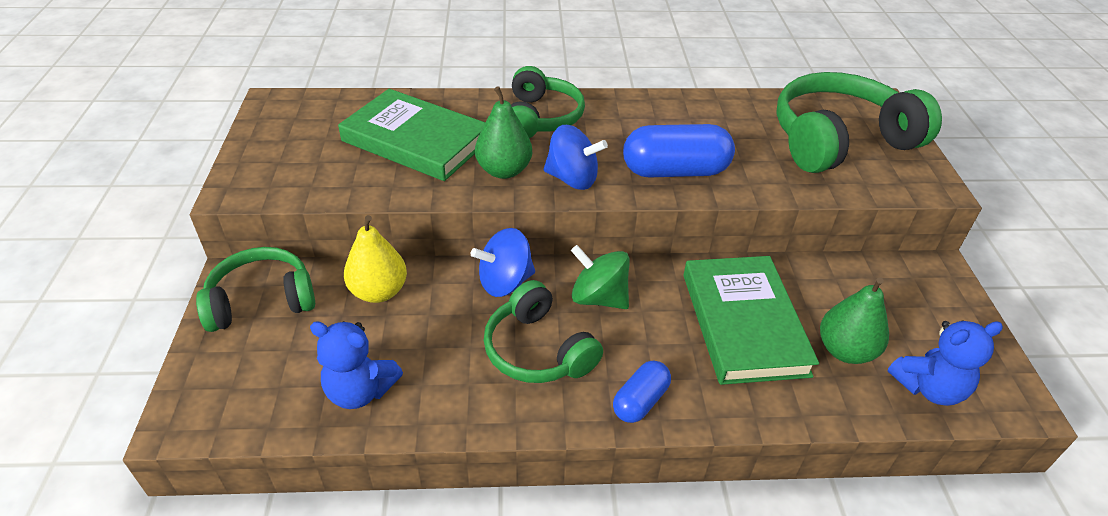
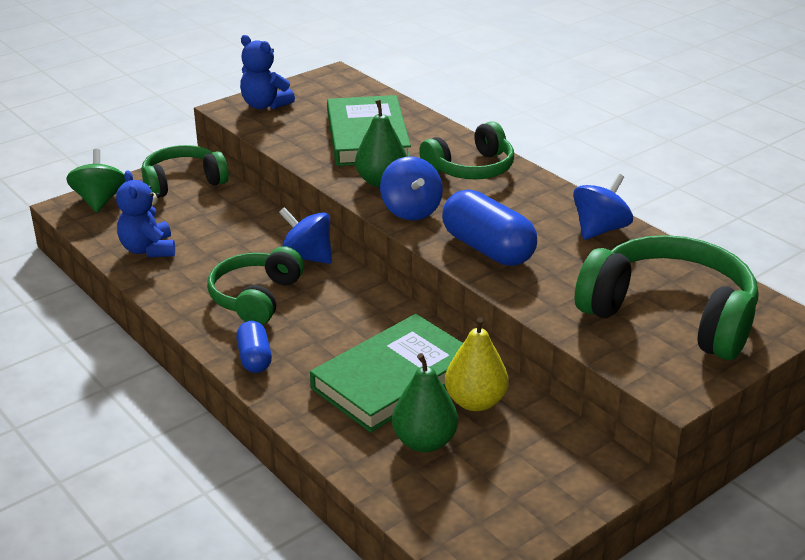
camera: 55 degrees right, 10 degrees down
(261, 301) = (183, 182): green headphones -> green headphones turned 60 degrees counterclockwise
(379, 292) = (238, 216): yellow pear -> yellow pear (475, 402)
(598, 298) = (339, 302): green spinning top -> green spinning top (100, 201)
(640, 401) = (254, 358): blue capsule -> blue capsule turned 75 degrees clockwise
(698, 110) = (600, 229): none -> blue spinning top
(929, 388) = (431, 502): blue teddy bear -> blue teddy bear (265, 105)

